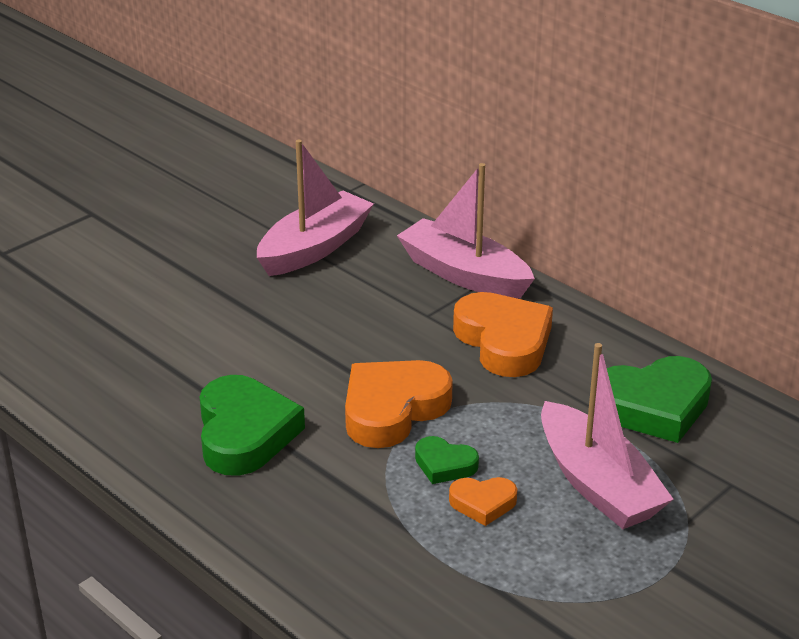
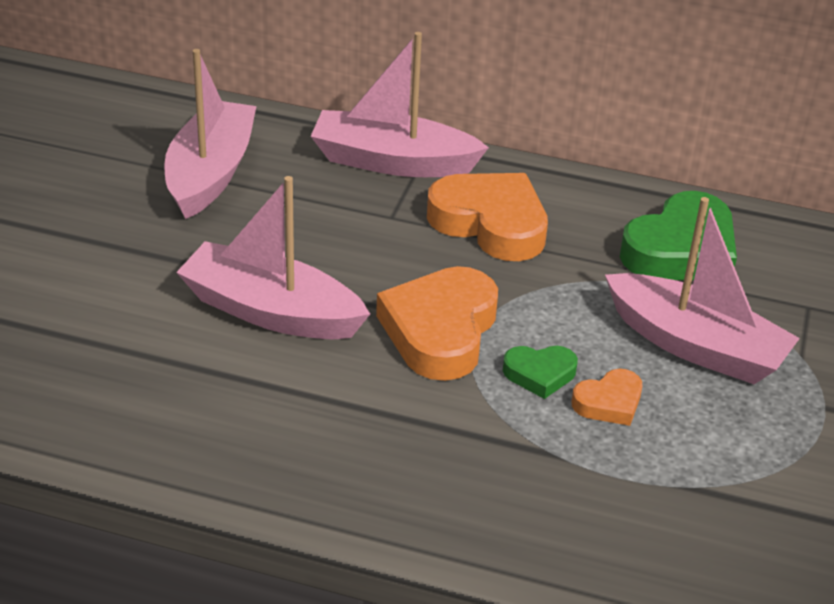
camera: 30 degrees left, 5 degrees up
(245, 433) = (306, 408): green heart -> none
(276, 358) = (271, 311): none -> pink boat

